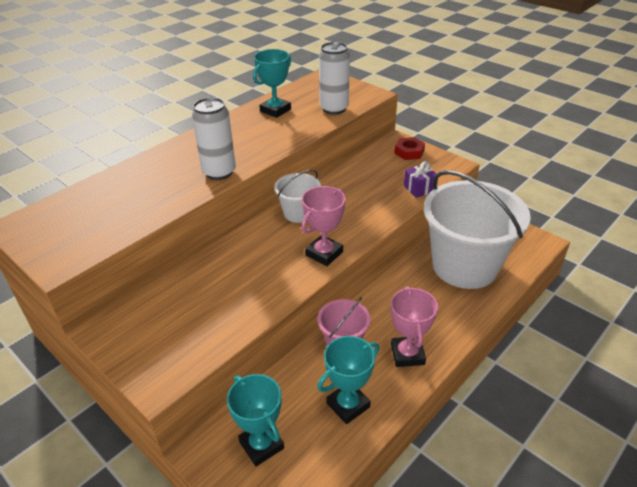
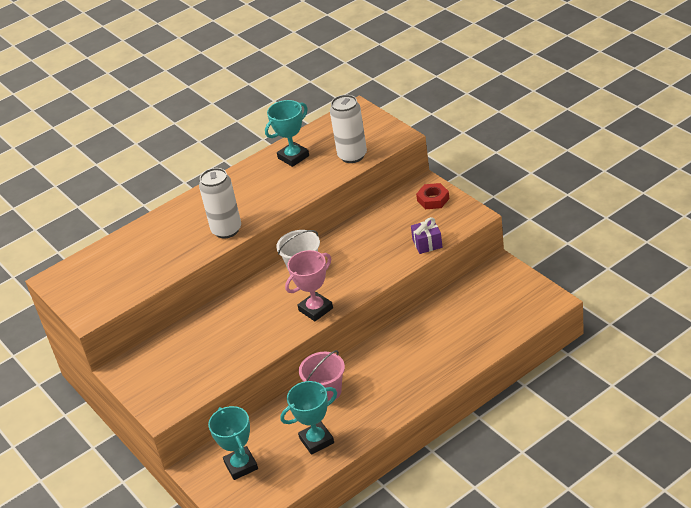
camera: 15 degrees right, 0 degrees up
(407, 354) = (379, 403): pink trophy -> none
(465, 266) = (463, 323): white bucket -> none

